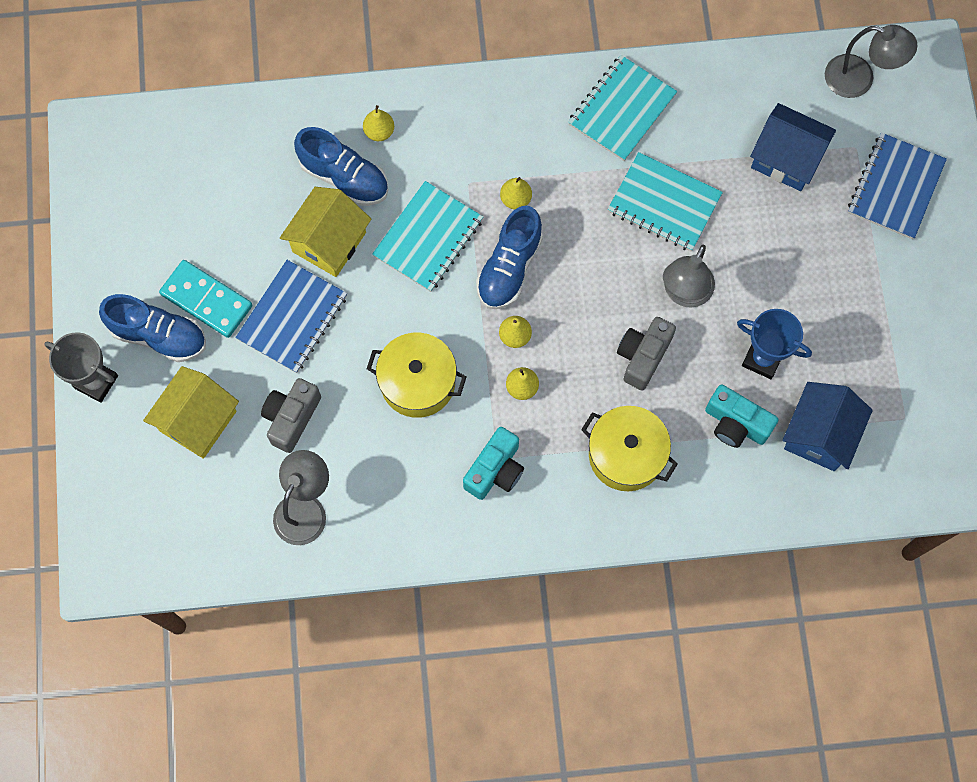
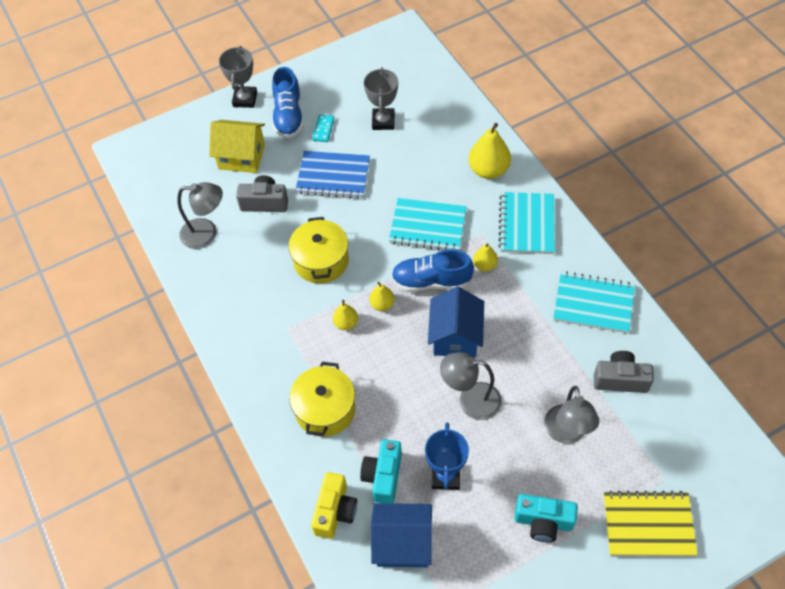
camera: 70 degrees right, 15 degrees down
(207, 300) = (323, 129): turquoise domino -> turquoise domino, size x0.55
(234, 221) = (383, 121): none -> grey trophy
(329, 242) = (395, 174): yellow house -> none
(344, 177) = (445, 164): blue shoe -> none
(379, 132) = (488, 170): yellow pear -> yellow pear, size x1.81
(495, 470) = (278, 330): turquoise camera -> turquoise camera (543, 522)
(643, 356) = (406, 391): grey camera -> grey camera (620, 379)
(664, 203) = (535, 359): turquoise notebook -> turquoise notebook (526, 224)
(755, 491) = (335, 511): none -> yellow camera
(786, 159) = (623, 431): blue house -> blue house (455, 336)
(859, 80) = (726, 461): grey lamp -> grey lamp (566, 433)
(895, 187) = (648, 525): blue notebook -> yellow notebook

